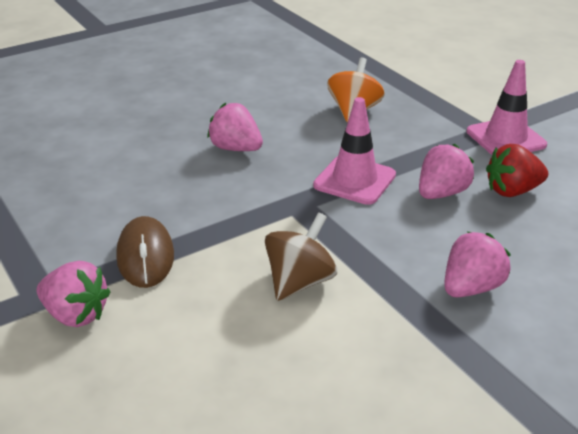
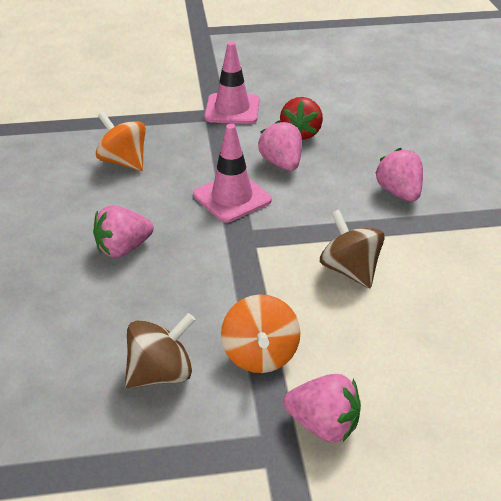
camera: 65 degrees left, 5 degrees up
(76, 315) = (323, 424): pink strawberry -> pink strawberry turned 60 degrees clockwise
(99, 211) = (161, 373): none -> brown spinning top
(145, 256) = (260, 354): brown mouse -> orange spinning top

